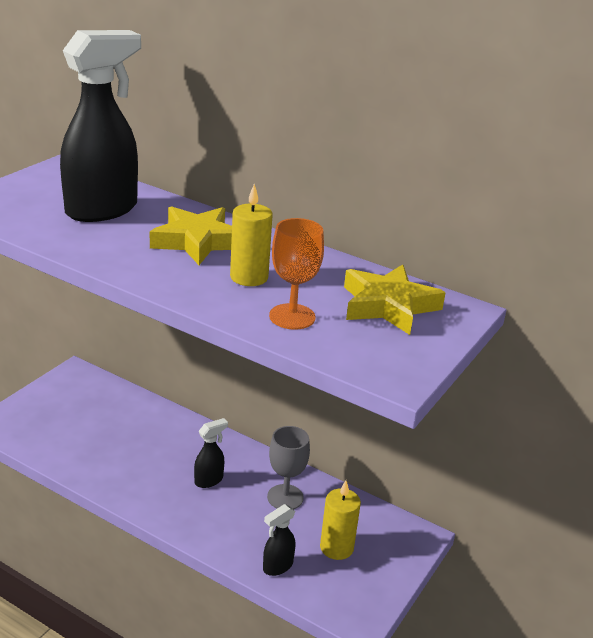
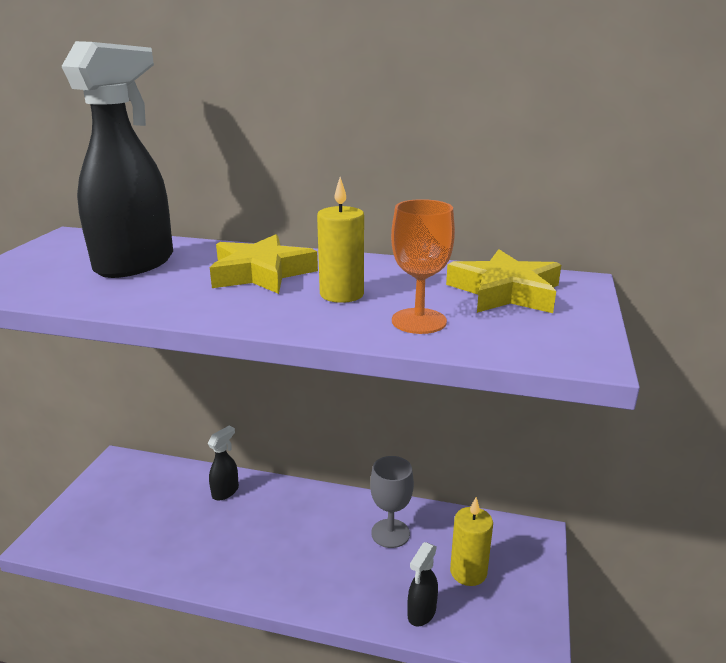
camera: 15 degrees left, 5 degrees down
(209, 480) = (305, 538): black spray bottle -> black spray bottle (225, 491)

